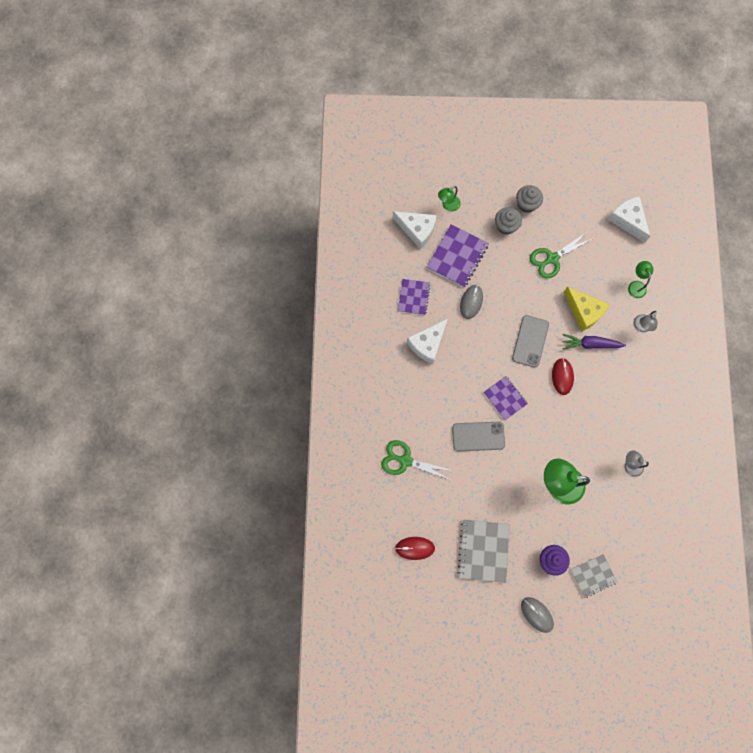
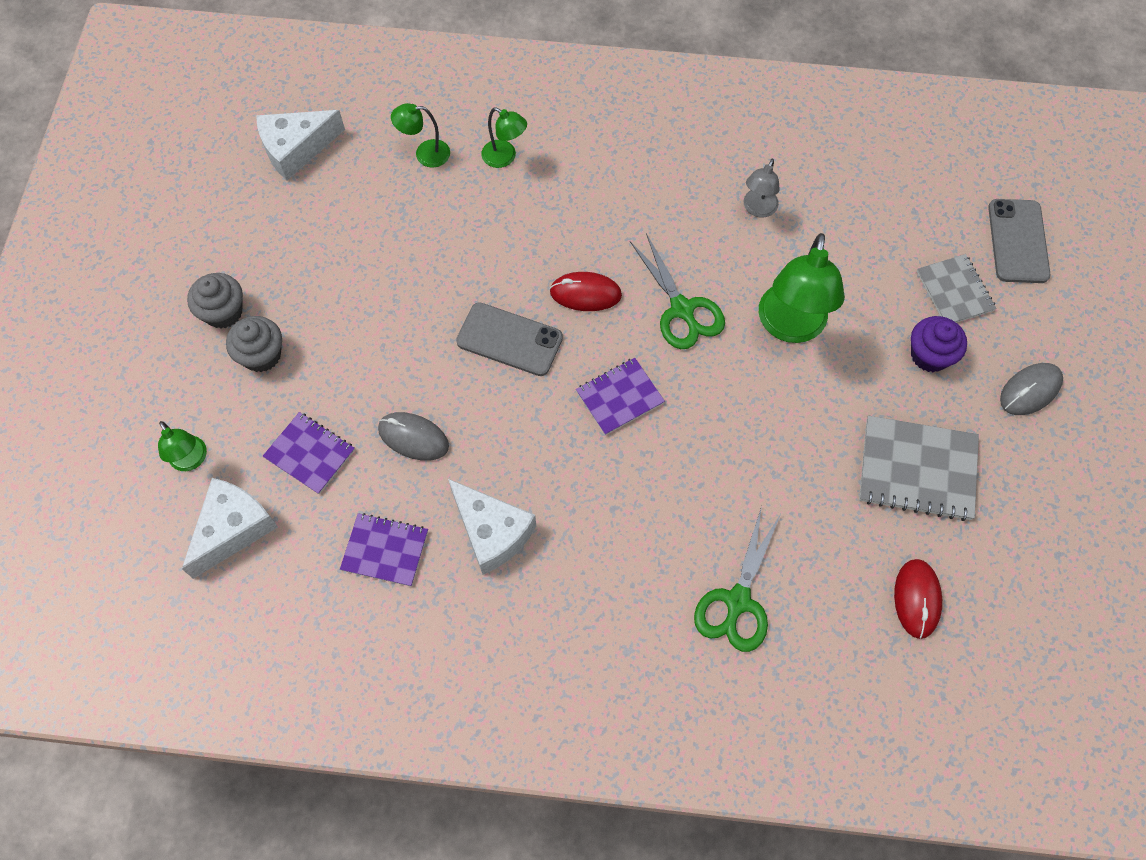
camera: 85 degrees left, 10 degrees down
(457, 256) = (310, 454): purple notebook -> purple notebook, size x0.64
(478, 436) = (693, 455): grey phone -> grey phone (1018, 241)
(552, 258) = (347, 281): green scissors -> green scissors (682, 309)
(584, 311) = (463, 242): yellow cheese -> none
(590, 344) = (527, 240): purple carrot -> none
(640, 327) = (505, 157): grey lamp -> green lamp

